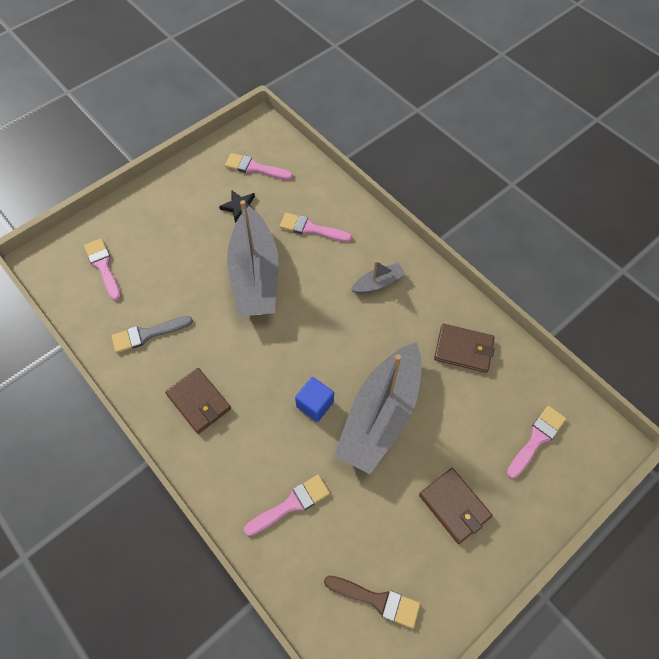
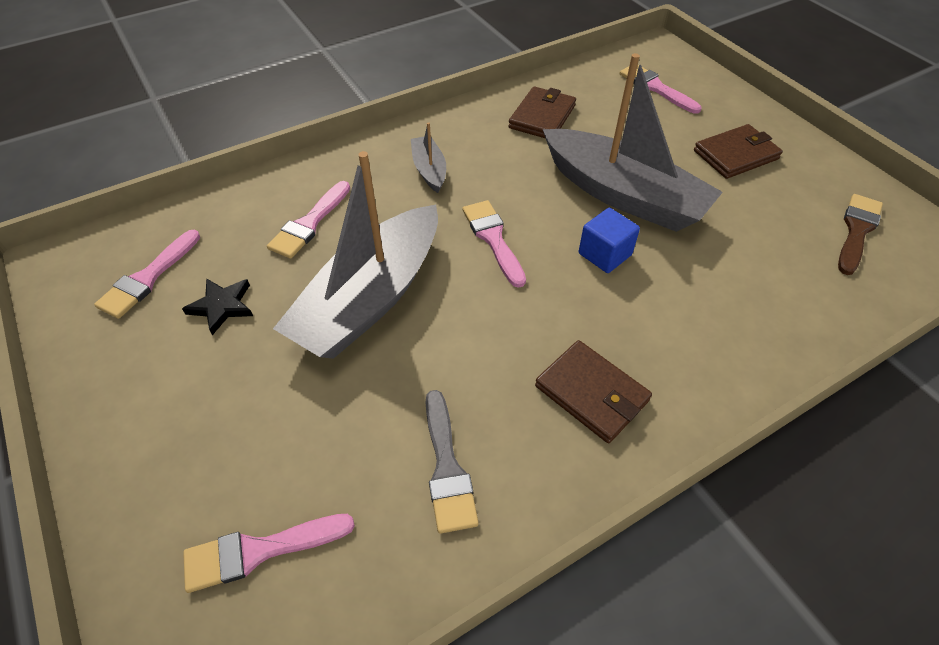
camera: 80 degrees left, 10 degrees down
(199, 402) = (591, 393): brown wallet -> brown wallet turned 75 degrees clockwise
(255, 275) = (370, 298): grey boat -> grey boat turned 120 degrees clockwise
(291, 504) = (751, 295): pink brush -> pink brush (493, 239)

